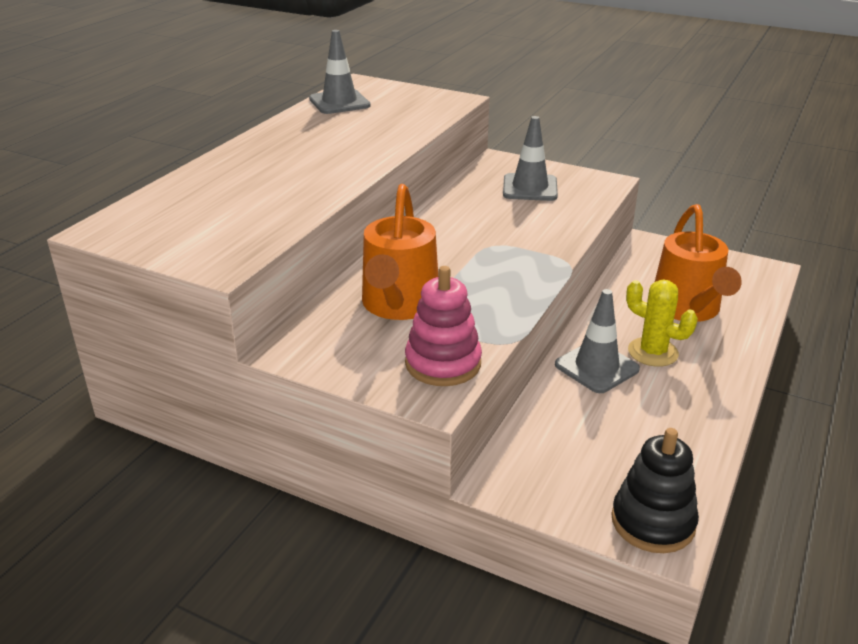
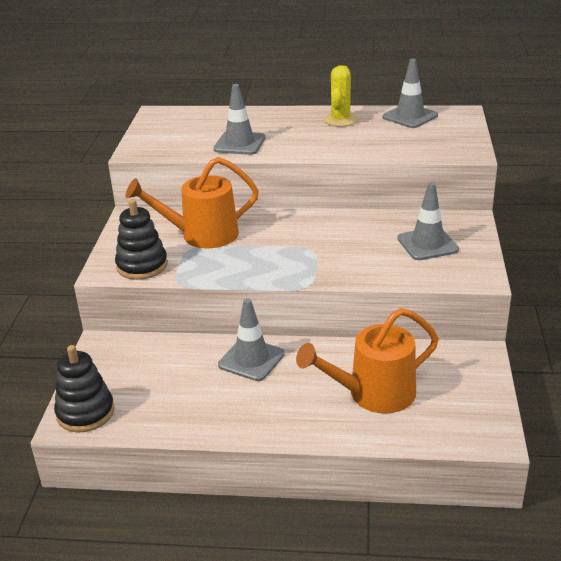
camera: 70 degrees right, 0 degrees up
(292, 193) = (239, 144): none -> grey traffic cone
(443, 363) = (142, 266): pink stacking toy -> black stacking toy
(653, 352) = (289, 384): yellow cactus -> yellow cactus (340, 120)

